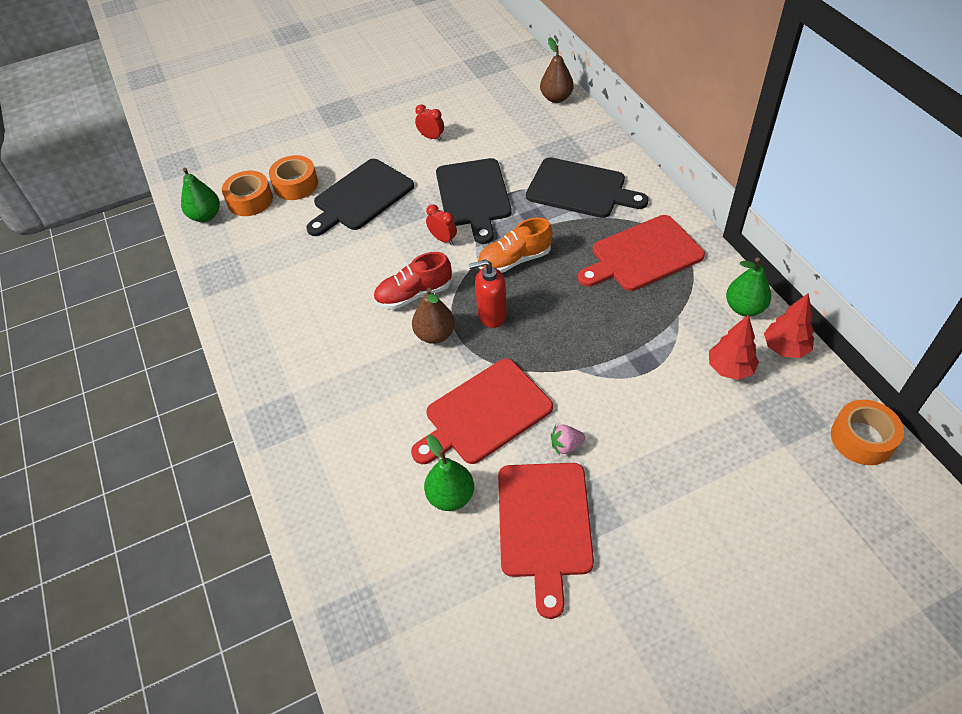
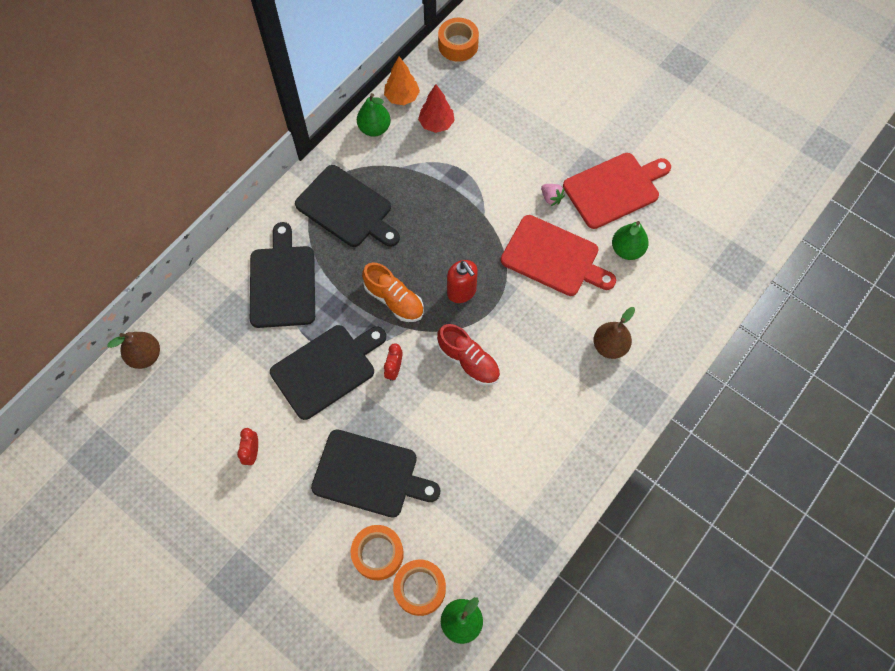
camera: 120 degrees left, 15 degrees up
(435, 335) = (501, 324): brown pear -> brown pear (609, 346)
(643, 255) = (346, 208): red cutting board -> black cutting board
(785, 348) = (402, 97): red tree -> orange tree

